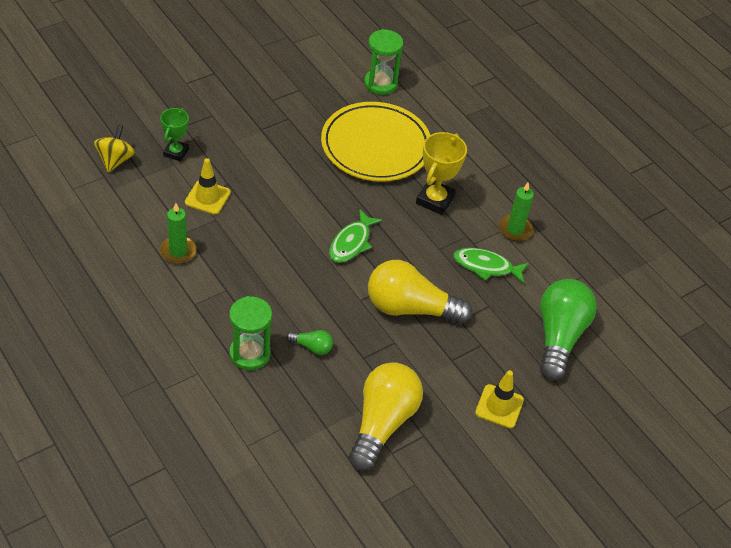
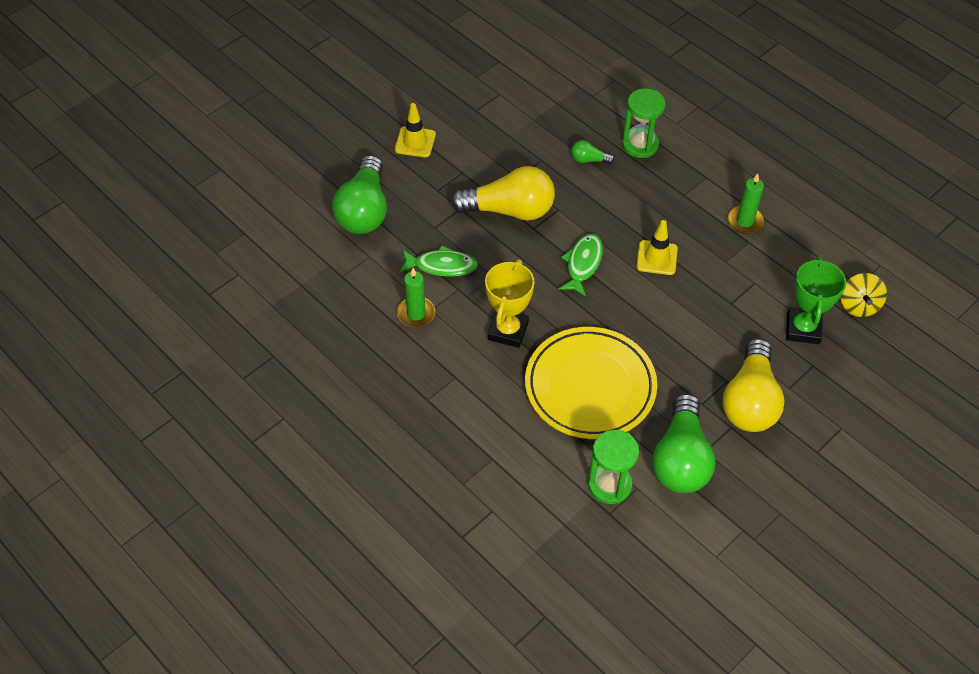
camera: 175 degrees right, 5 degrees up
(176, 152) = (803, 329): green trophy -> green trophy, size x1.53
(207, 197) = (744, 283): yellow traffic cone -> yellow traffic cone (657, 258)
(321, 88) = (680, 459): none -> green light bulb
(382, 423) = (512, 113): yellow light bulb -> yellow light bulb (750, 401)

